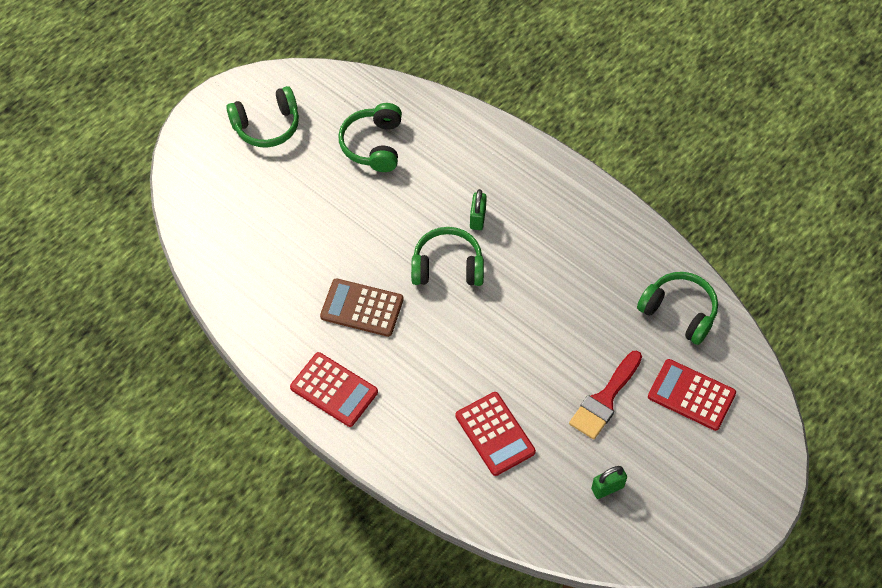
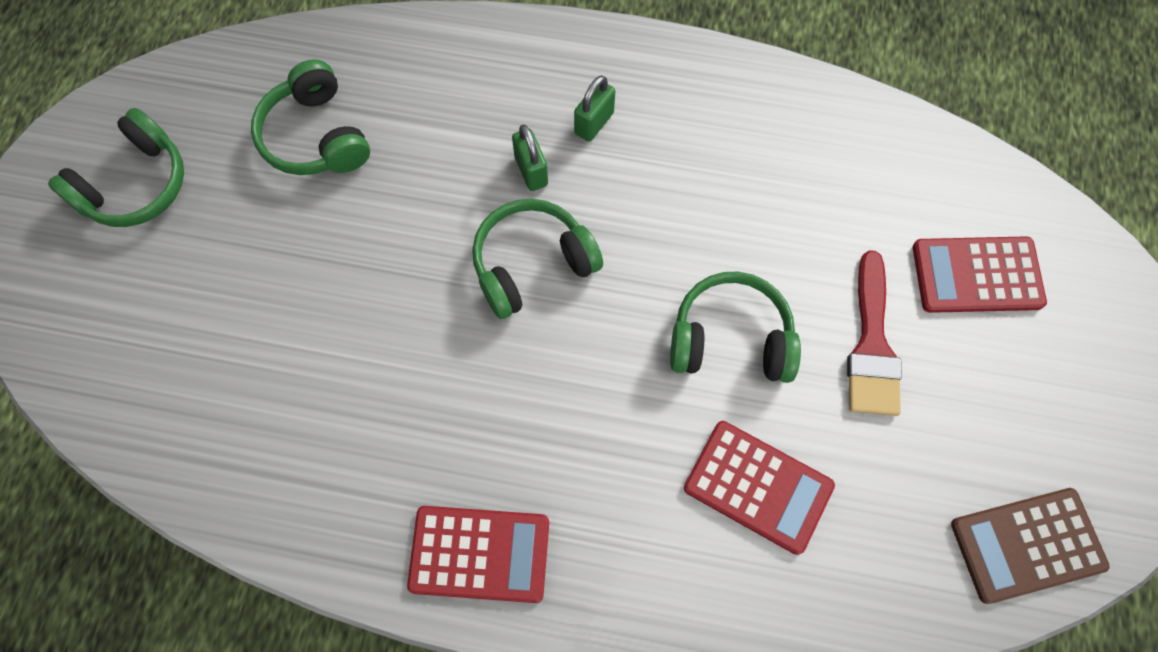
camera: 30 degrees left, 10 degrees up
(362, 308) = (445, 396): brown calculator -> brown calculator (1027, 545)
(607, 488) = (962, 479): green padlock -> green padlock (594, 123)
(679, 312) = (883, 165): green headphones -> green headphones (730, 339)

